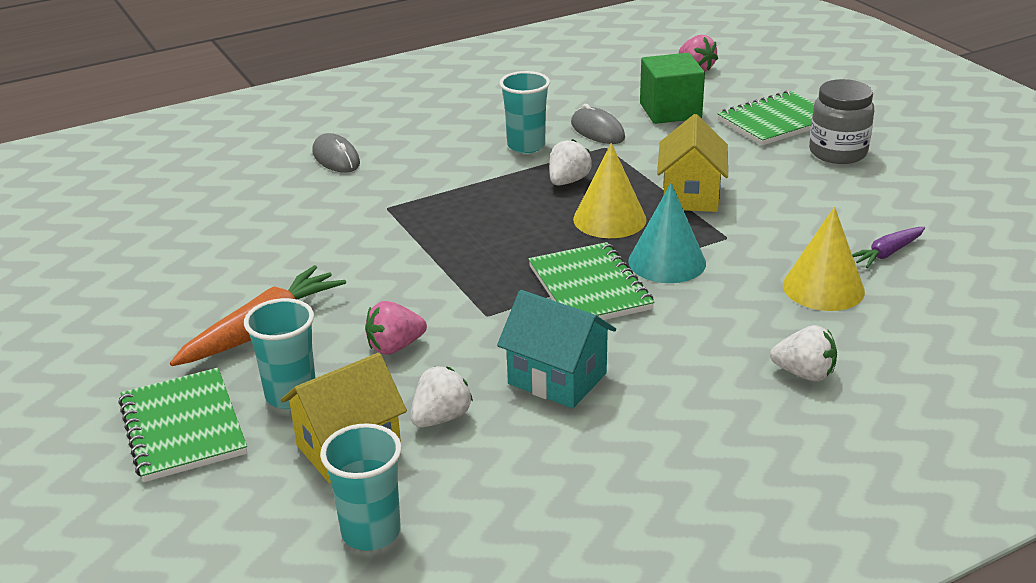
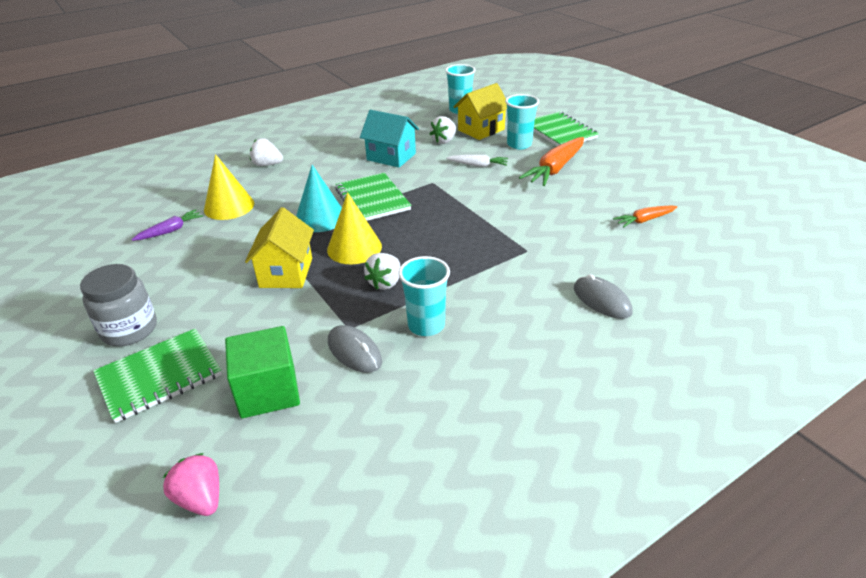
camera: 175 degrees right, 5 degrees up
(205, 236) = (644, 220): none -> orange carrot
(395, 347) = (478, 165): pink strawberry -> white carrot

